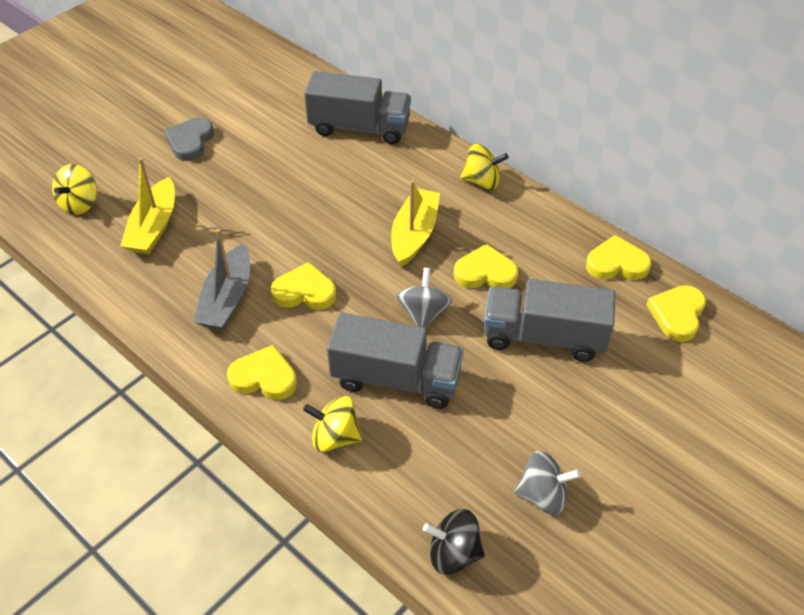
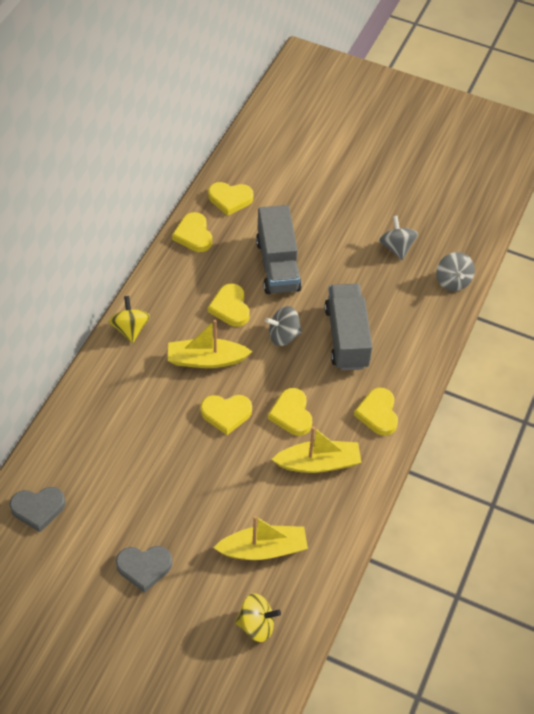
camera: 110 degrees left, 5 degrees up
(227, 299) = (318, 463): grey boat -> yellow boat
(292, 88) = (38, 509): none -> grey heart
(332, 235) = (226, 414): none -> yellow heart
(335, 437) = (405, 358): yellow spinning top -> none
(359, 127) = (85, 433): grey truck -> none
(453, 553) = (452, 281): black spinning top -> grey spinning top

